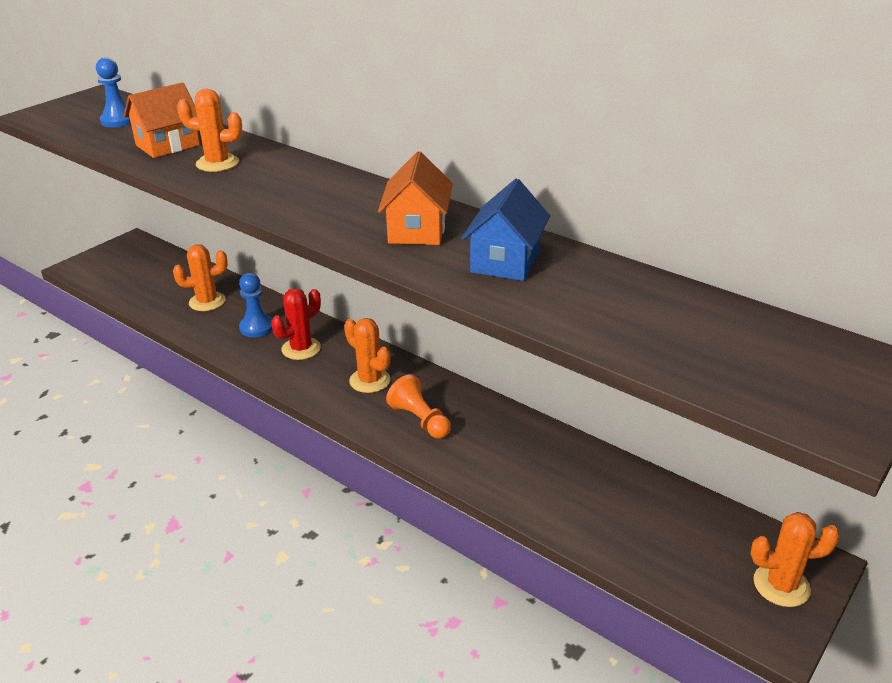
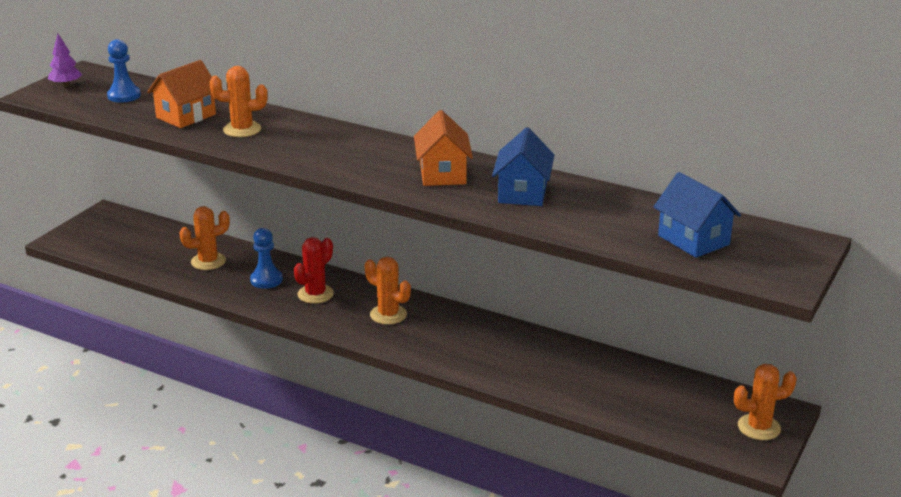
camera: 10 degrees left, 5 degrees down
(69, 107) = (66, 85): none -> purple tree
(420, 420) = (443, 341): orange pawn -> none
(715, 346) = (693, 240): none -> blue house

